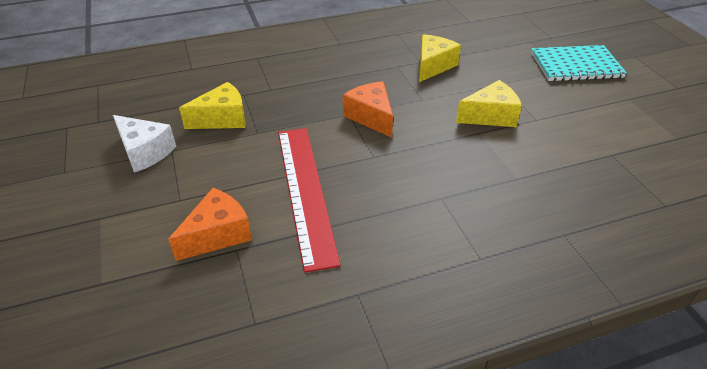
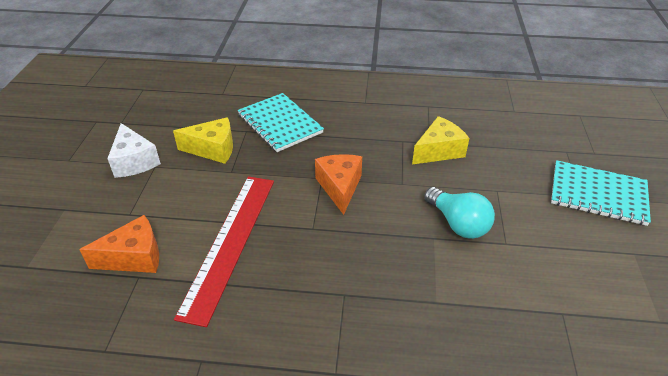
camera: 25 degrees right, 0 degrees up
(273, 80) = (280, 124): none -> turquoise notebook
(490, 116) = (458, 223): yellow cheese -> turquoise light bulb

